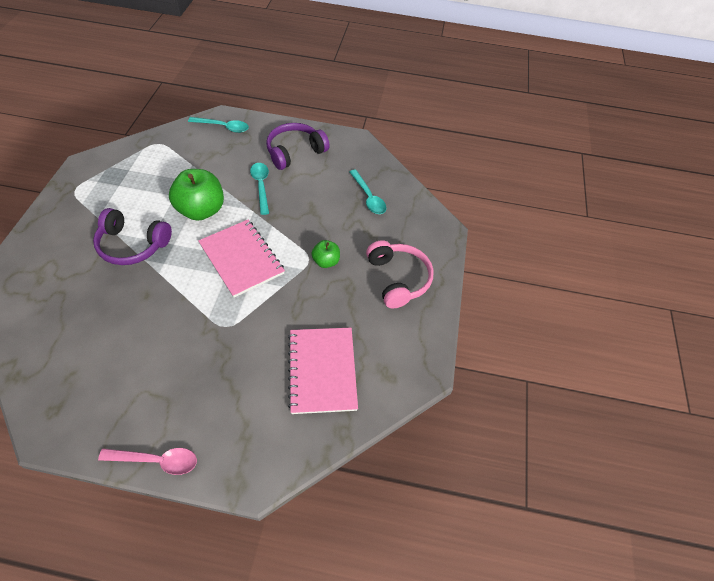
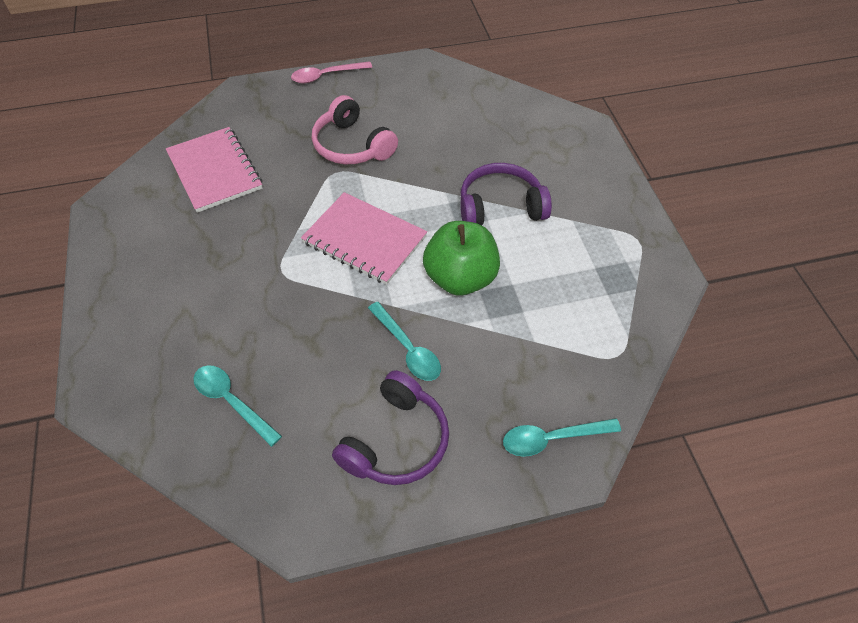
camera: 160 degrees right, 0 degrees up
(326, 261) = (257, 276): green apple -> none
(398, 279) = (153, 291): pink headphones -> pink headphones (352, 146)

